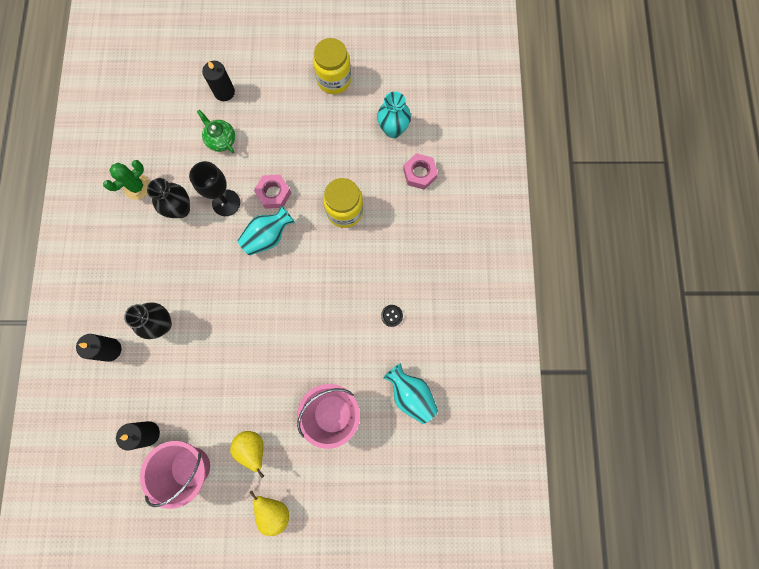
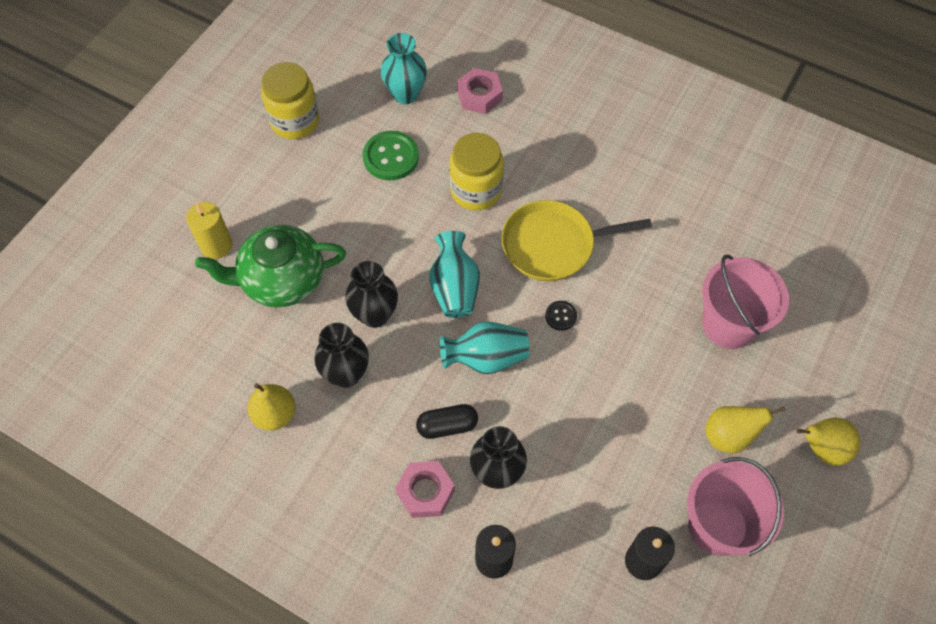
camera: 60 degrees left, 15 degrees down
(137, 187) = (275, 414): green cactus -> yellow pear
(176, 281) = (447, 426): none -> black capsule
(221, 140) = (282, 280): green teapot -> green teapot, size x1.76
(224, 92) = (216, 245): black candle -> yellow candle
(226, 203) = (375, 315): black goblet -> black vase
(274, 193) = (400, 255): pink nut -> pink nut (425, 491)
(331, 277) = (552, 245): none -> yellow pan
(340, 148) = (391, 157): none -> green button
(391, 315) = (639, 205): black button -> black button (560, 316)
(410, 394) = (746, 232): turquoise vase -> turquoise vase (486, 358)

